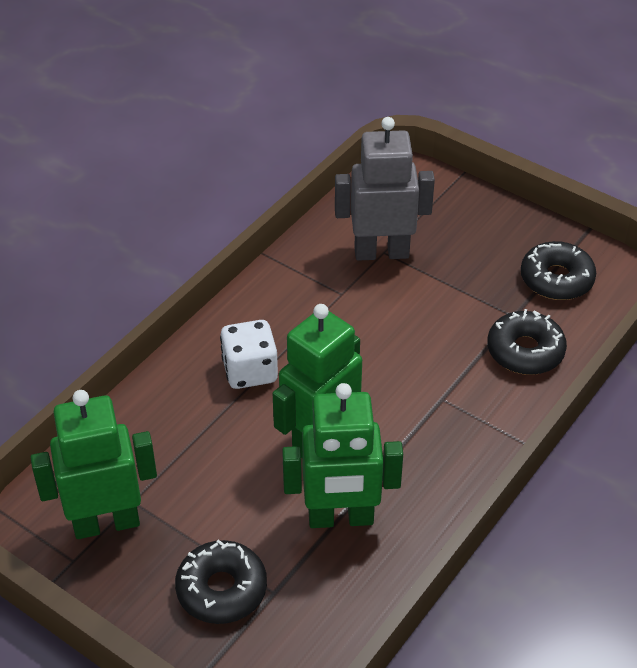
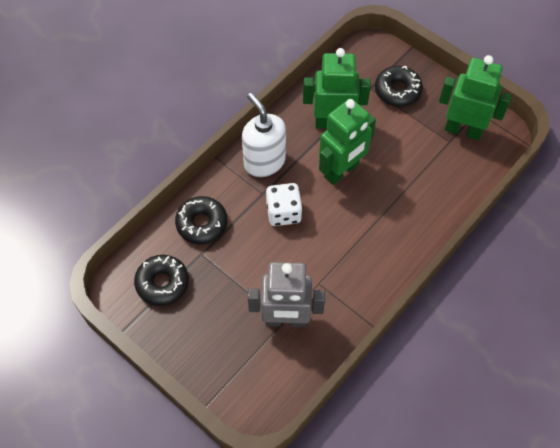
camera: 175 degrees left, 15 degrees up
(106, 523) = (463, 130): green robot -> green robot turned 150 degrees counterclockwise
(250, 371) = (384, 222): white dice -> white dice (283, 212)
(450, 444) = (264, 162): none -> white soap dispenser

